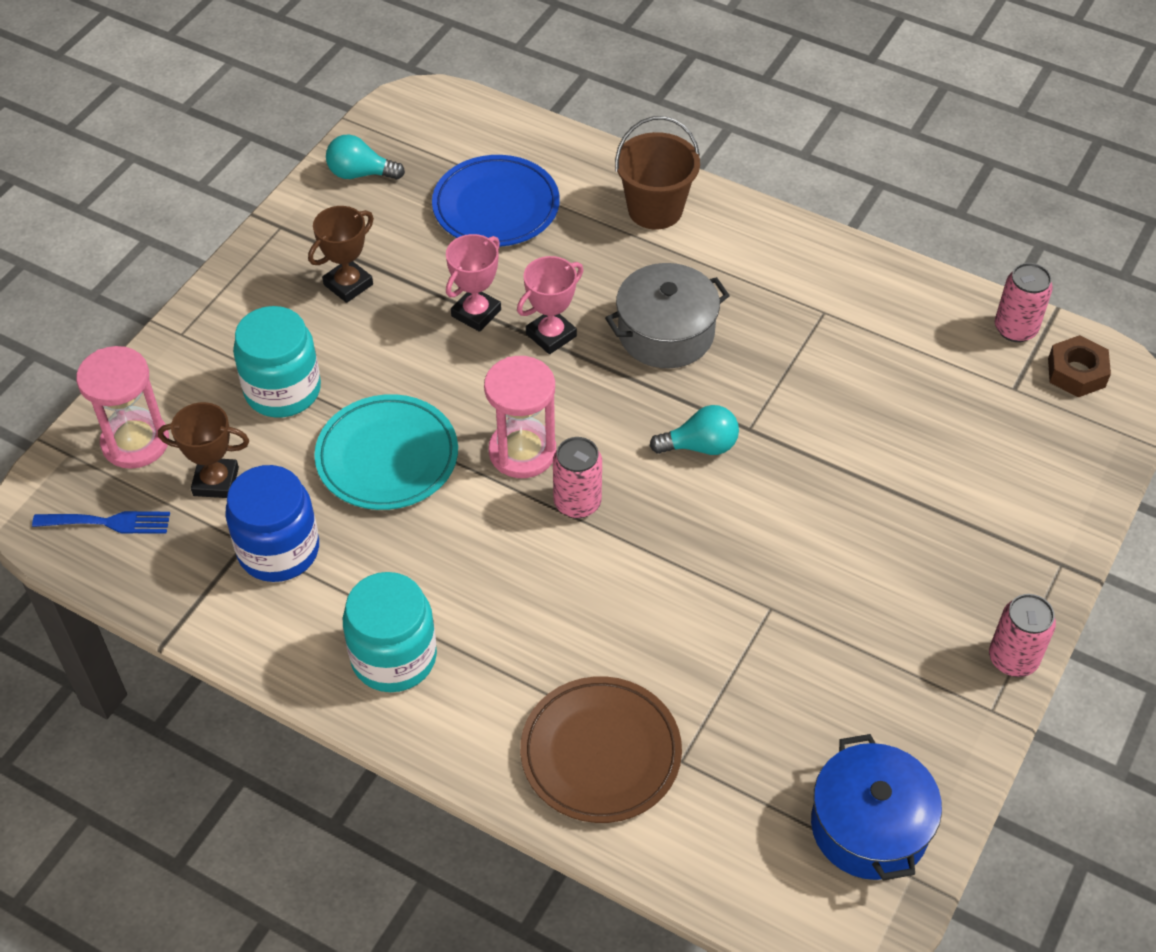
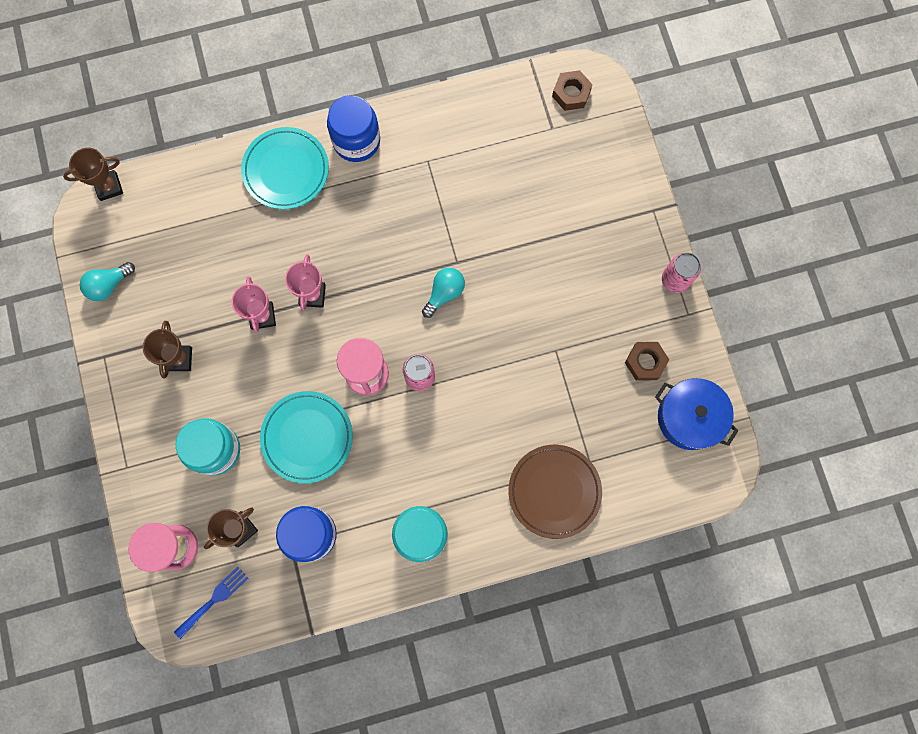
camera: 45 degrees left, 25 degrees up
(461, 98) = (109, 187): none -> brown trophy
(496, 206) = (203, 241): blue plate -> none
(655, 209) = (286, 170): brown bucket -> turquoise plate
(666, 333) = (366, 243): grey pot -> none
(763, 238) = (356, 141): none -> blue jar
(875, 714) = (645, 362): none -> brown nut
(1015, 329) = (523, 91): pink can -> none

